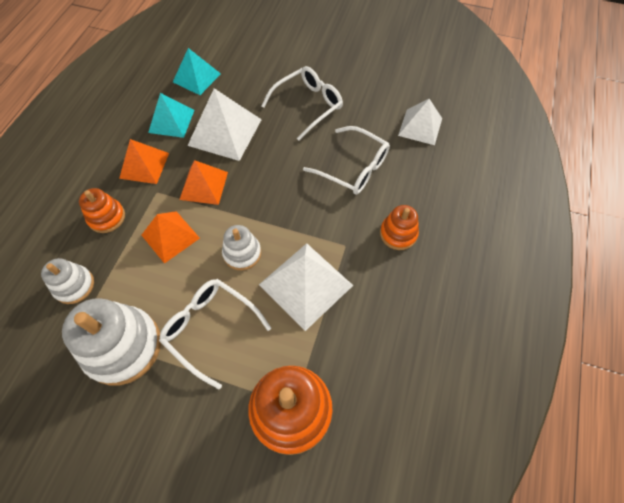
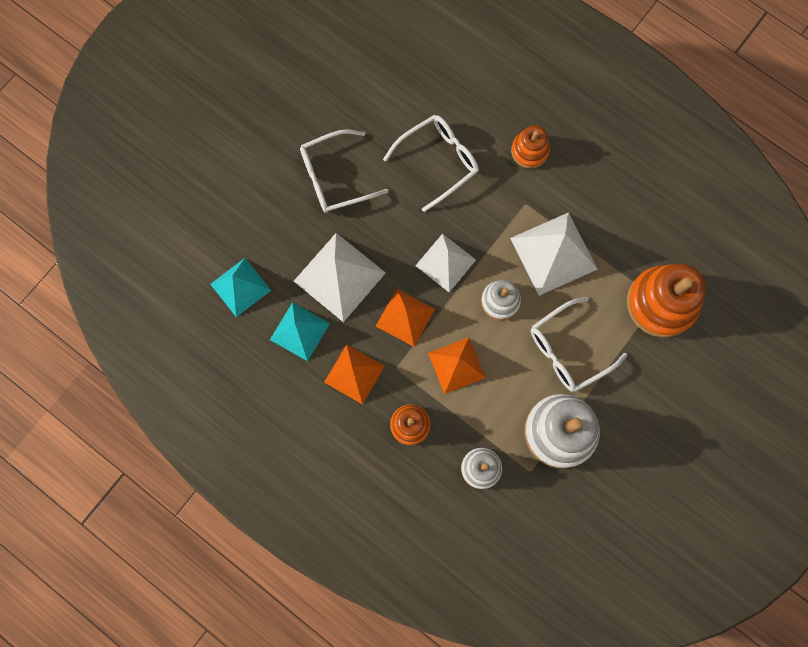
camera: 70 degrees left, 15 degrees up
(307, 106) = (335, 177): white glasses -> white glasses turned 90 degrees counterclockwise
(420, 126) = (410, 74): white pyramid -> white pyramid (445, 262)

